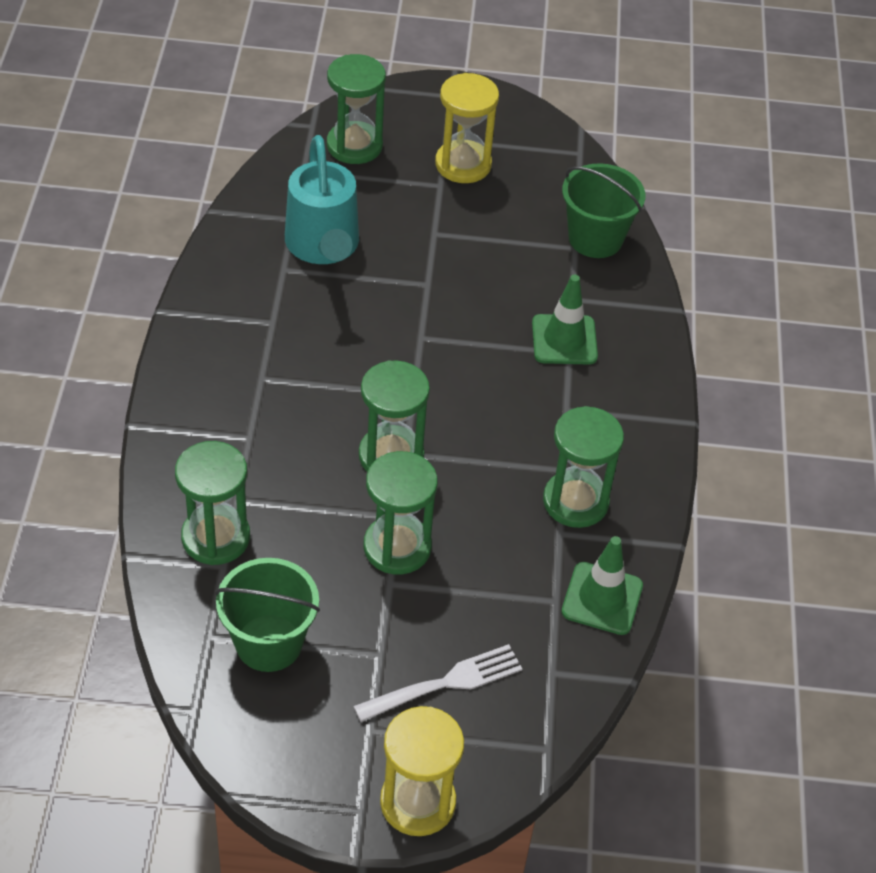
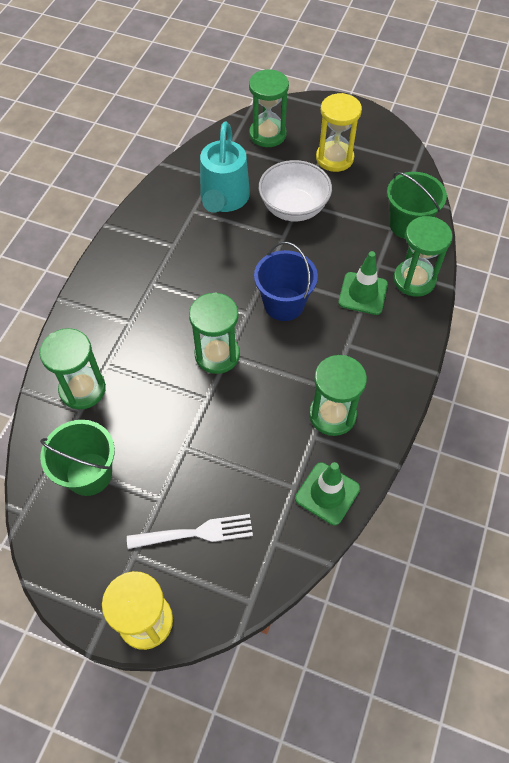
camera: 20 degrees right, 10 degrees up
(397, 547) = (198, 422): green hourglass -> green hourglass (414, 280)
(428, 242) = (293, 208): none -> white bowl
(460, 373) = (284, 304): none -> blue bucket

